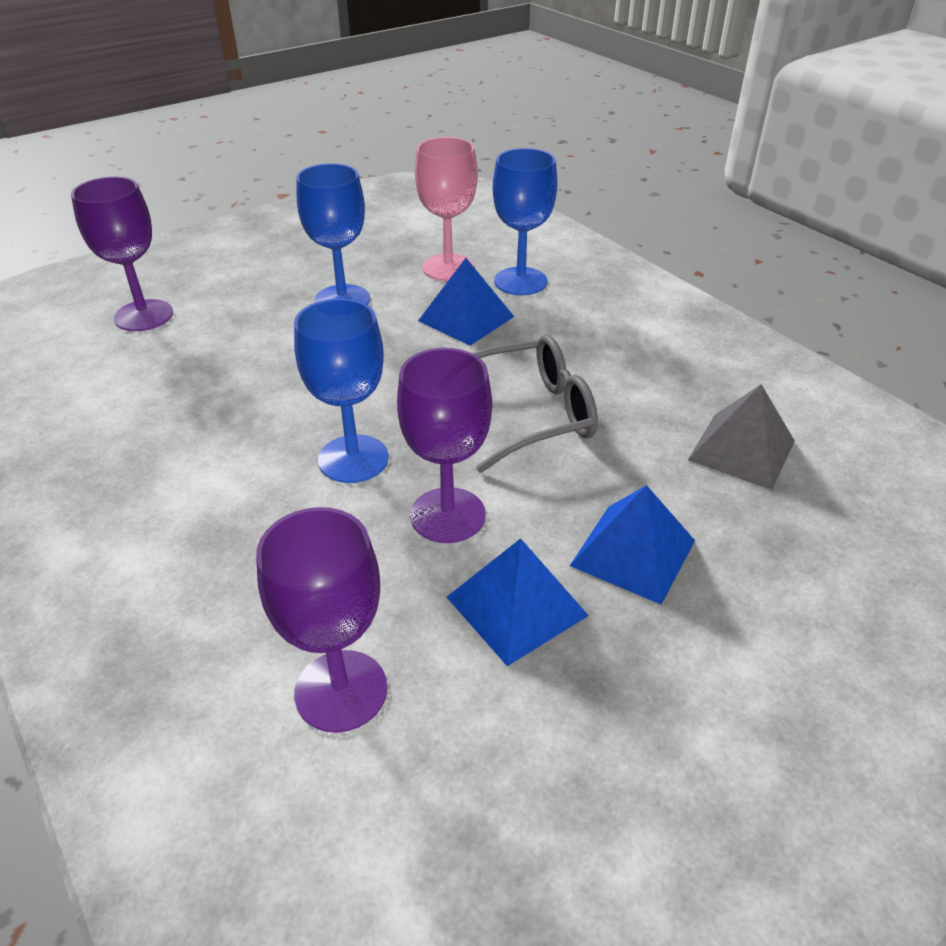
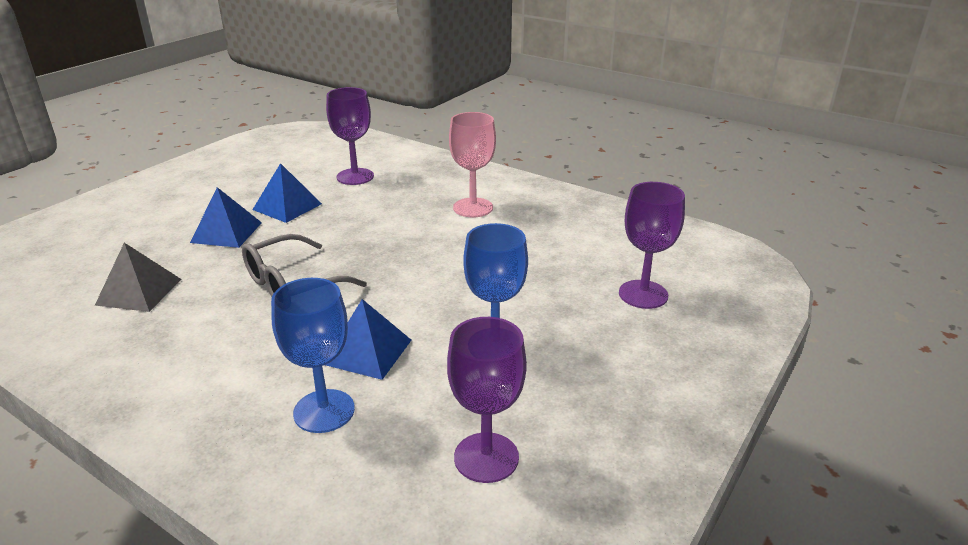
camera: 160 degrees right, 10 degrees down
(353, 459) = (400, 241): blue goblet -> none
(447, 515) = (332, 228): purple goblet -> purple goblet (486, 457)
(448, 268) = (413, 412): pink goblet -> pink goblet (473, 208)

